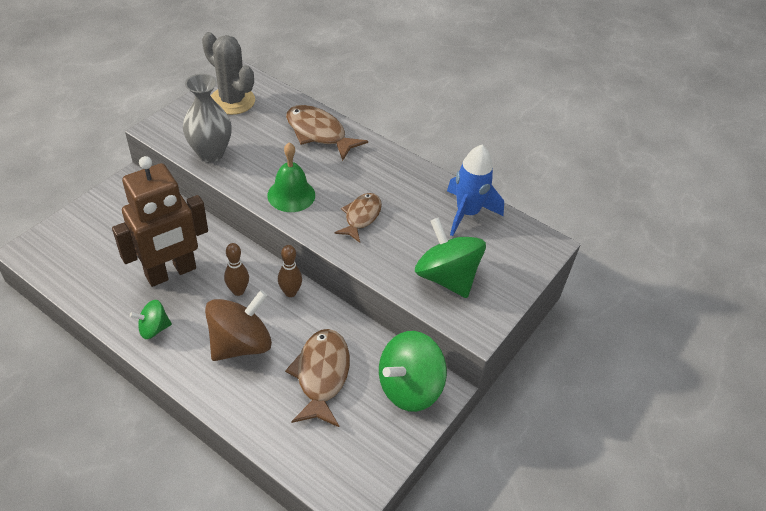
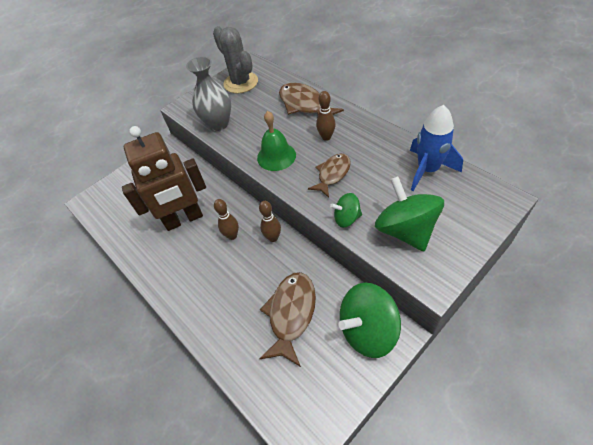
camera: 20 degrees right, 5 degrees up
(154, 328) = (164, 266): green spinning top -> green spinning top (346, 218)
(240, 344) = (228, 282): brown spinning top -> none
(349, 173) = (326, 137): none -> brown bowling pin

